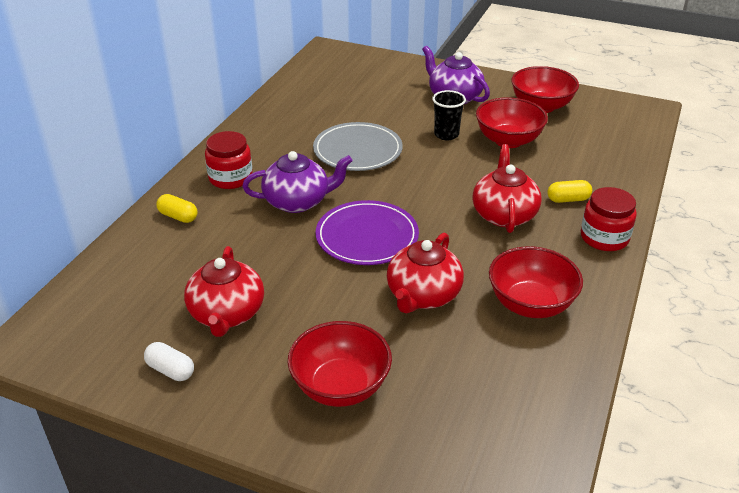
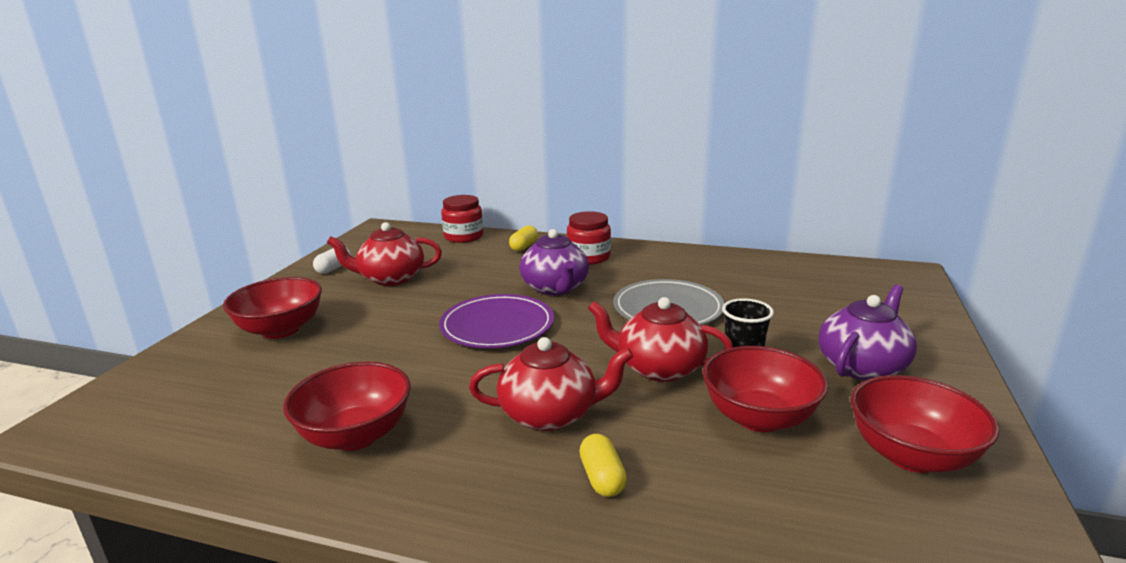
camera: 85 degrees right, 15 degrees down
(423, 295) = (392, 362): red teapot -> red teapot (659, 368)
(604, 238) = (497, 515): red jar -> red jar (463, 236)

